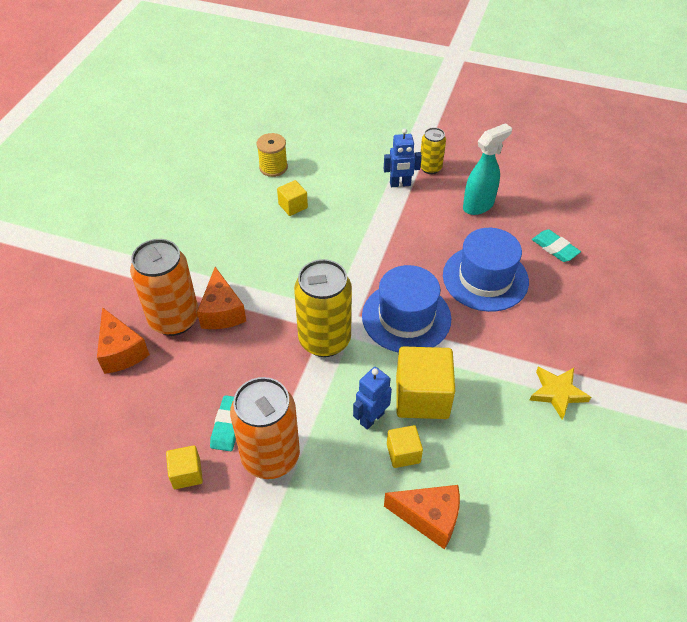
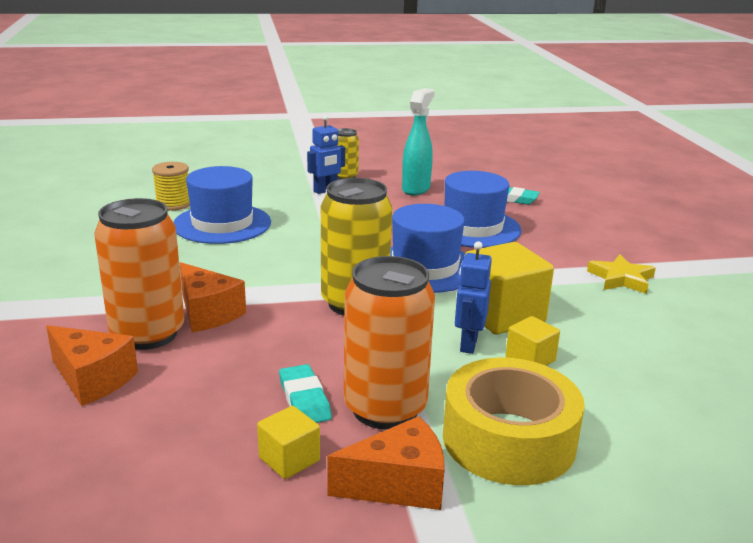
camera: 30 degrees left, 25 degrees down
(293, 206) = (222, 224): yellow cube -> blue hat
(326, 521) = (508, 439): none -> yellow tape
(429, 518) = (612, 397): orange cheese -> orange cheese (398, 485)

